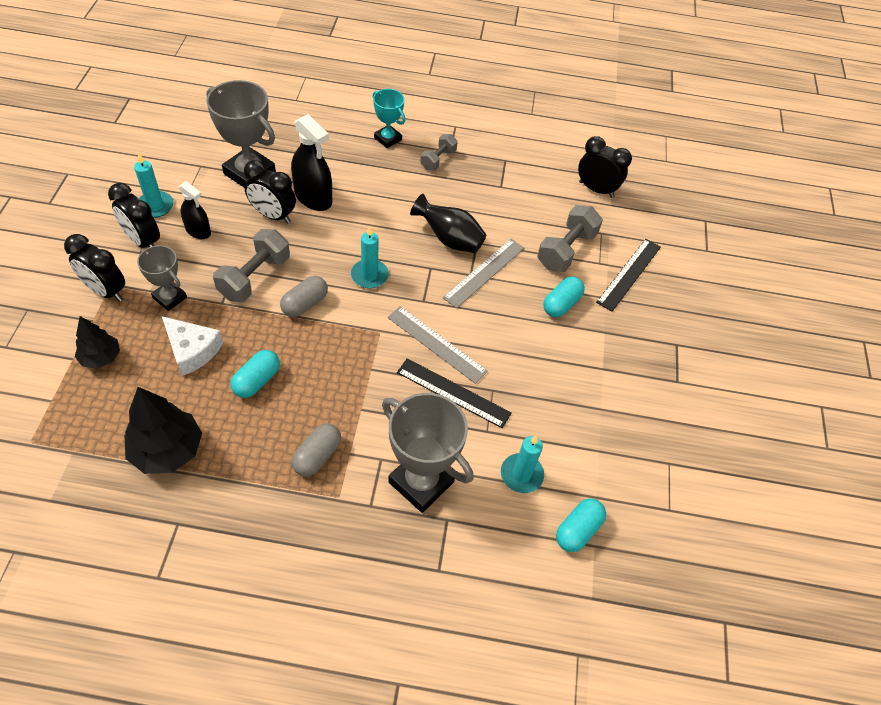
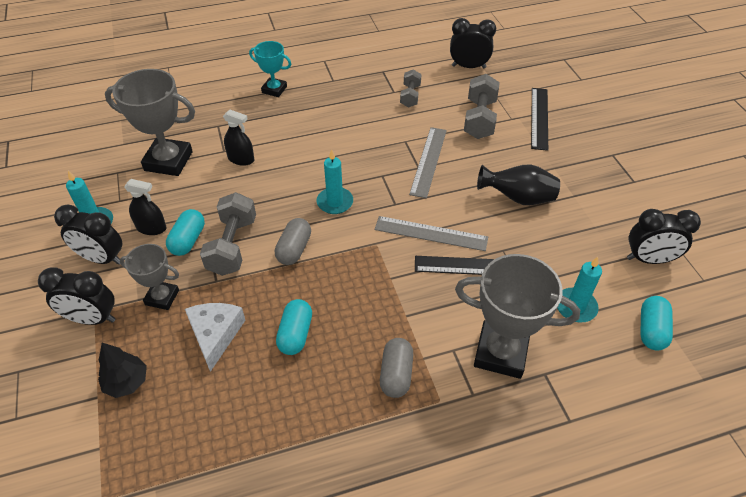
camera: 20 degrees left, 5 degrees down
(167, 450) = (252, 438): black tree -> none
(192, 350) = (215, 335): white cheese -> white cheese turned 105 degrees counterclockwise
(273, 215) = (214, 187): black clock -> black clock (649, 259)
(313, 197) = (241, 159): black spray bottle -> black spray bottle, size x0.62
(438, 160) = (328, 90): grey dumbbell -> grey dumbbell (410, 96)
(449, 239) = (381, 147): black vase -> black vase (518, 198)
(561, 304) = (506, 161): turquoise capsule -> turquoise capsule (188, 240)

